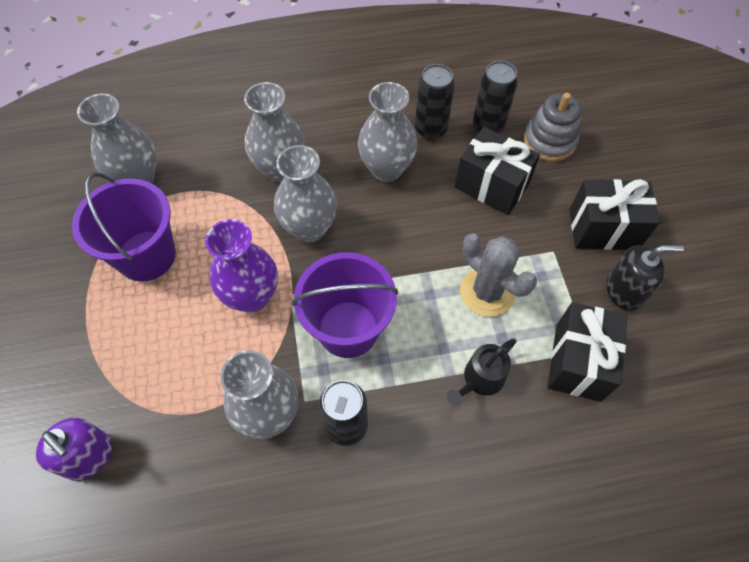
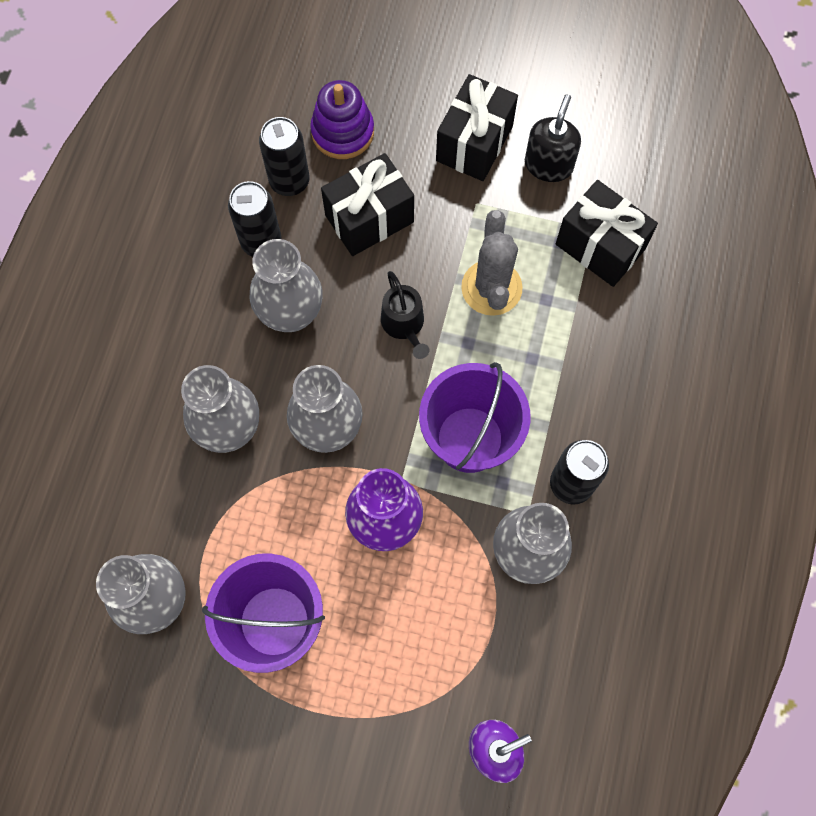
camera: 65 degrees left, 10 degrees up
(480, 379) = (578, 340): black watering can -> black watering can (404, 324)
(487, 292) = (491, 288): grey cactus -> grey cactus turned 75 degrees counterclockwise
(549, 141) = (342, 132): grey stacking toy -> purple stacking toy

